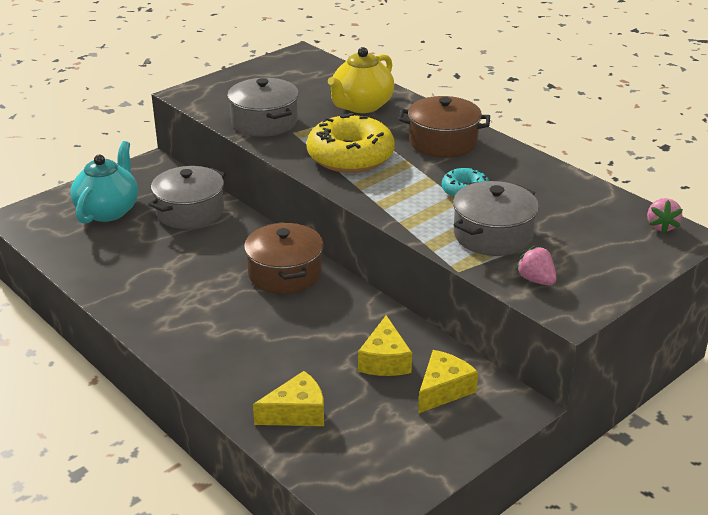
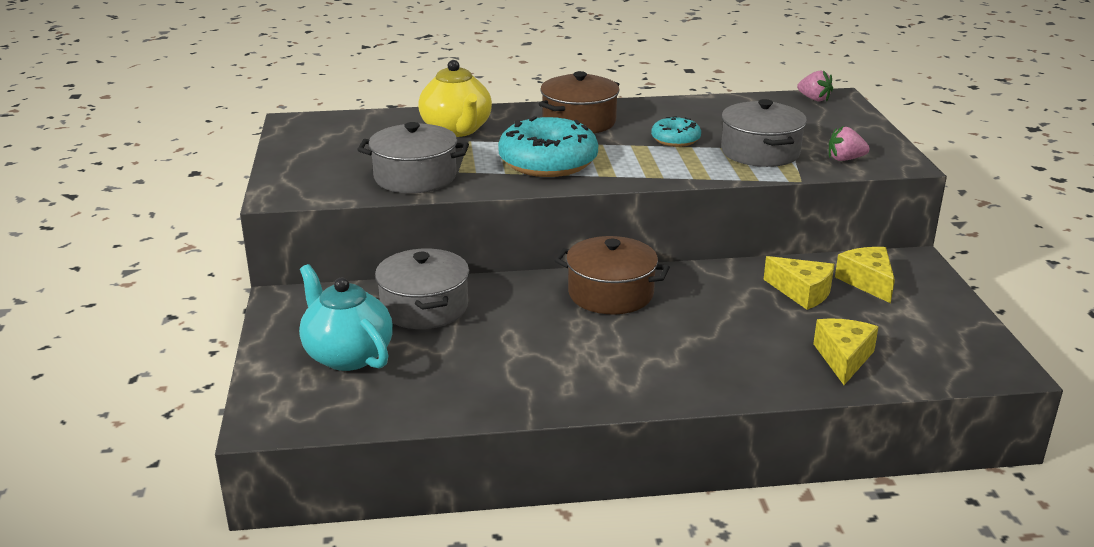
camera: 55 degrees left, 5 degrees down
(350, 156) = (548, 162): yellow donut -> turquoise donut

